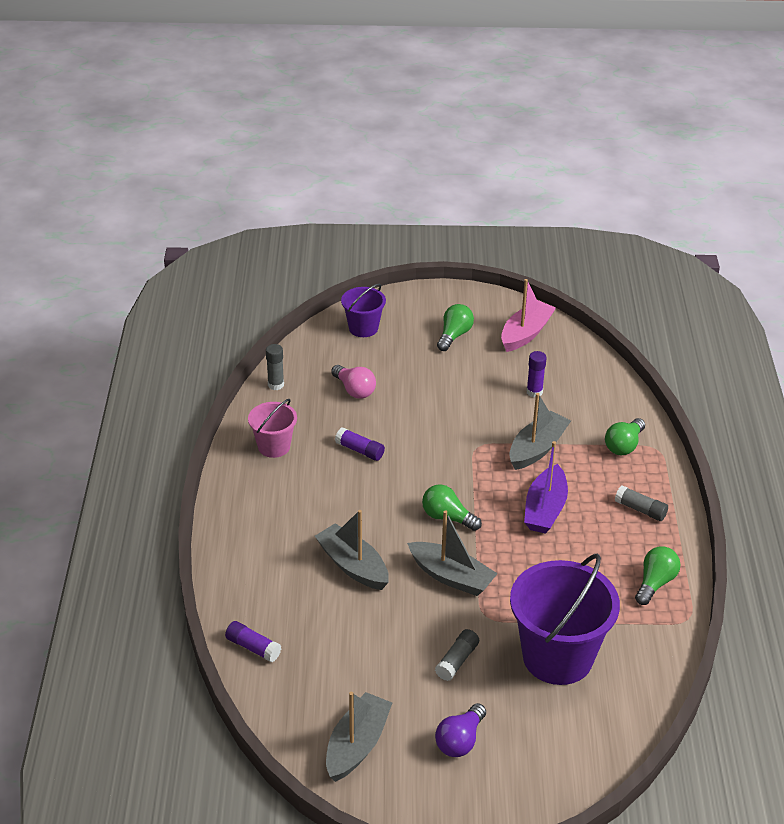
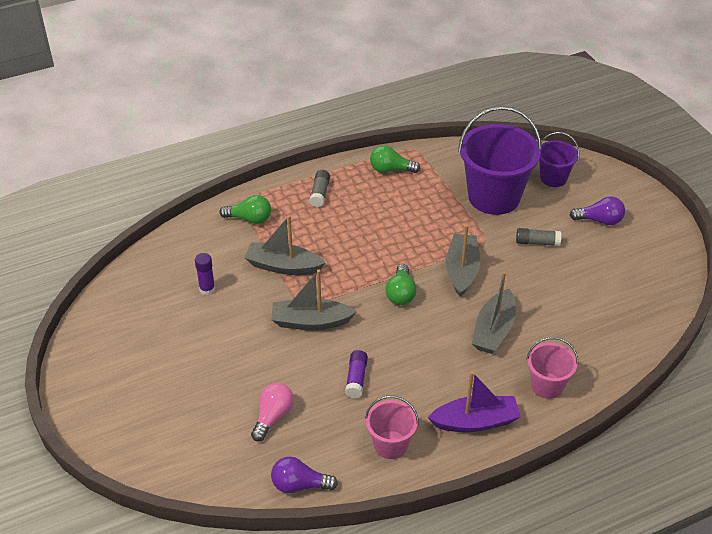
camera: 115 degrees left, 5 degrees up
(253, 647) = (619, 355): purple glue stick -> none
(258, 574) = (547, 385): none -> pink bucket
(276, 385) = (299, 485): grey glue stick -> purple light bulb
(357, 745) = (647, 266): grey boat -> grey boat (311, 322)
(363, 328) = (167, 449): purple bucket -> purple bucket (553, 178)
(454, 335) = (146, 371): green light bulb -> none
(526, 333) = (119, 320): pink boat -> none
(545, 509) = (353, 242): purple boat -> purple boat (475, 422)

